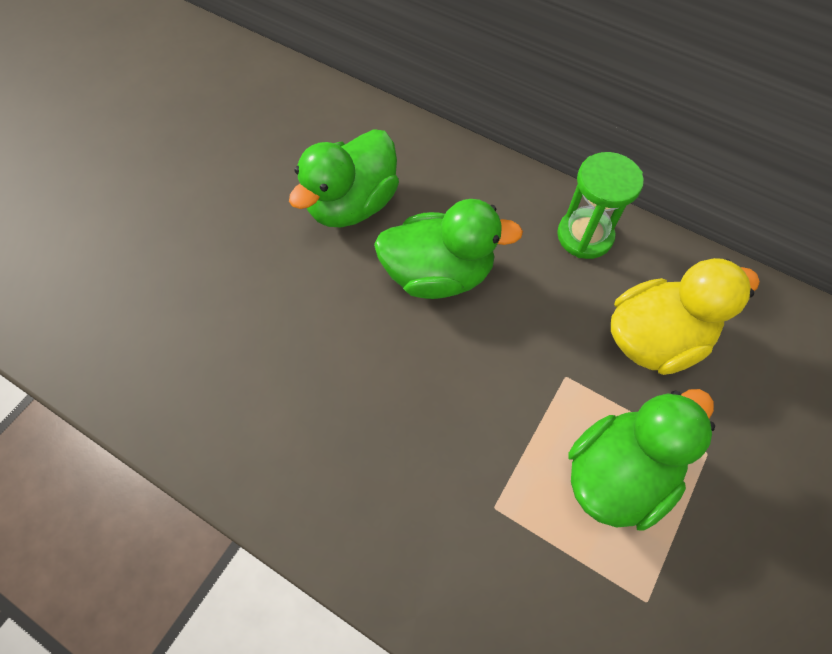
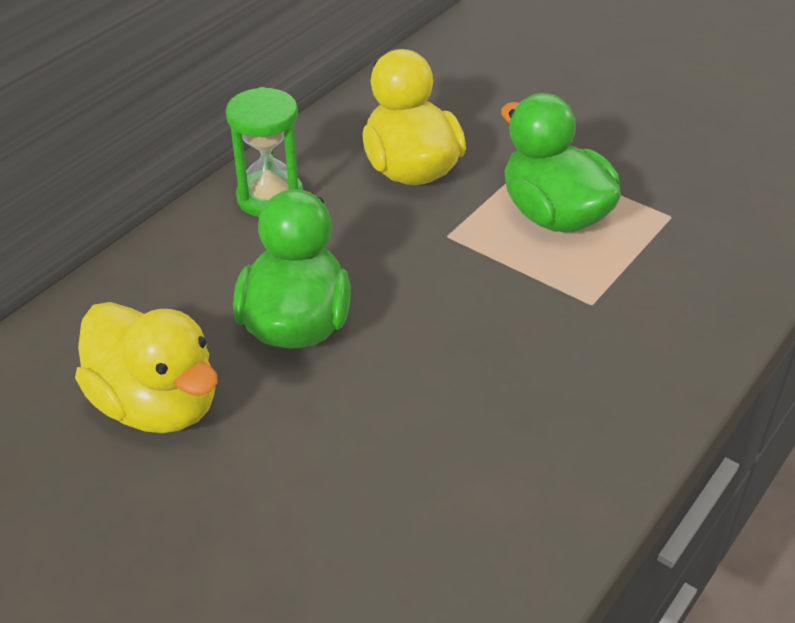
camera: 85 degrees left, 20 degrees down
(352, 204) = (157, 405): green duck -> yellow duck

